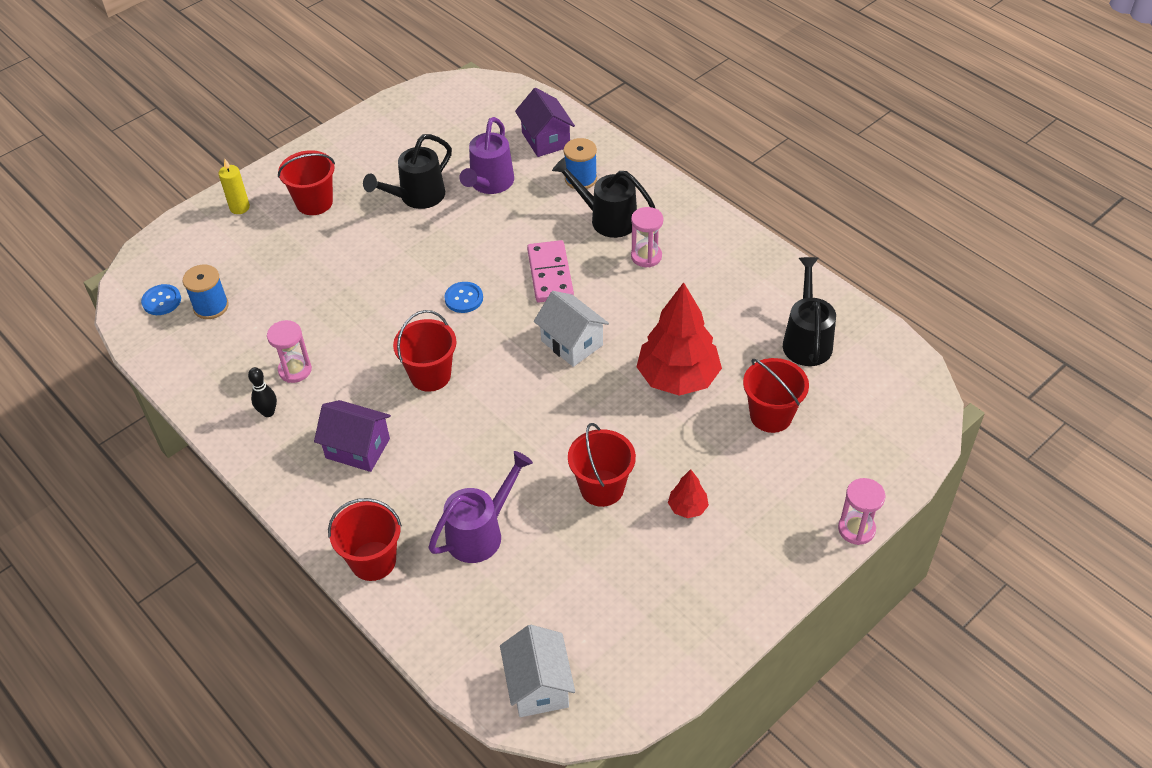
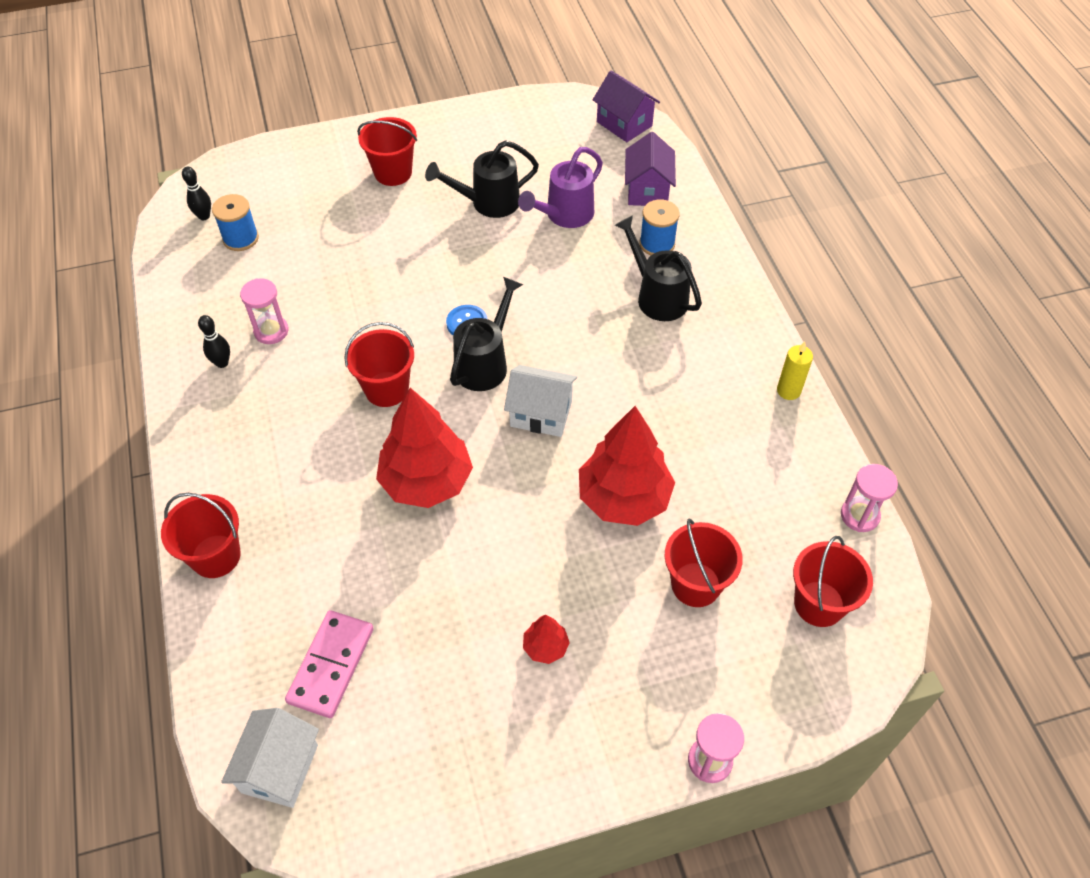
camera: 25 degrees right, 5 degrees up
(161, 301) = (204, 216): blue button -> black bowling pin
(239, 207) = (325, 153): yellow candle -> yellow candle (788, 390)
(357, 448) = (275, 434): purple house -> purple house (624, 124)
(481, 533) = (330, 575): purple watering can -> none
(513, 430) = (427, 481): none -> red tree
(550, 274) = (565, 332): pink domino -> pink domino (331, 665)
(572, 343) = (541, 413): white house -> white house turned 60 degrees counterclockwise
(602, 488) = (473, 583): red bucket -> red bucket (819, 604)
(646, 256) = (672, 352): pink hourglass -> pink hourglass (859, 515)
(806, 340) = (786, 516): black watering can -> black watering can (485, 363)

